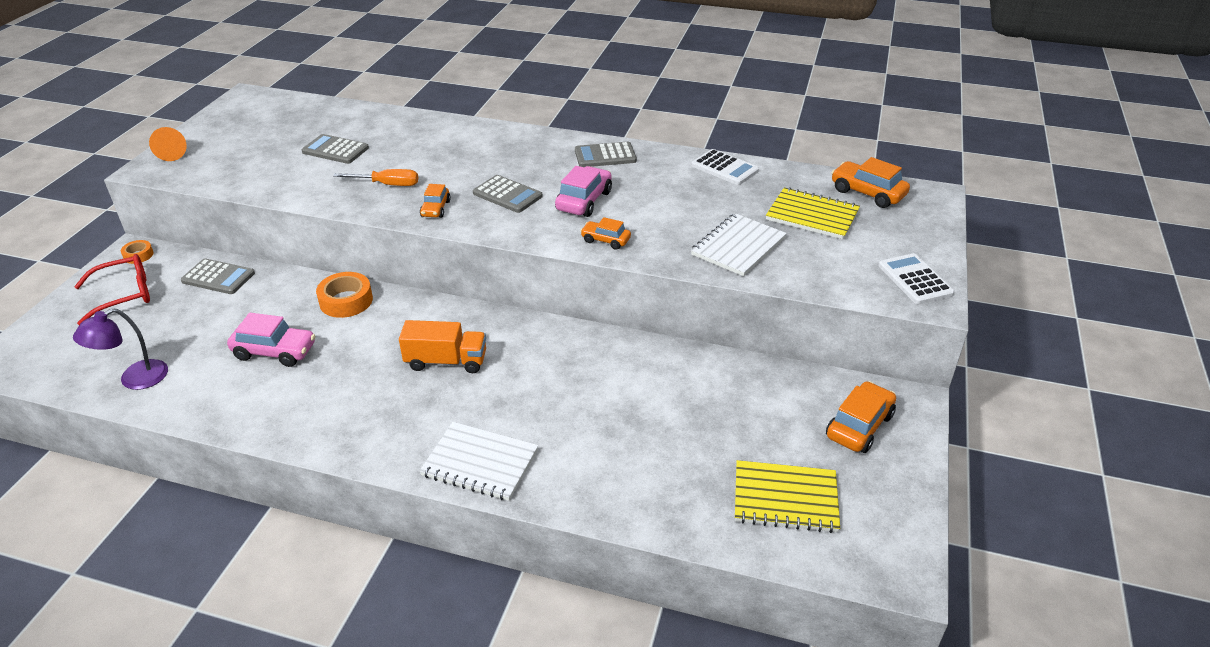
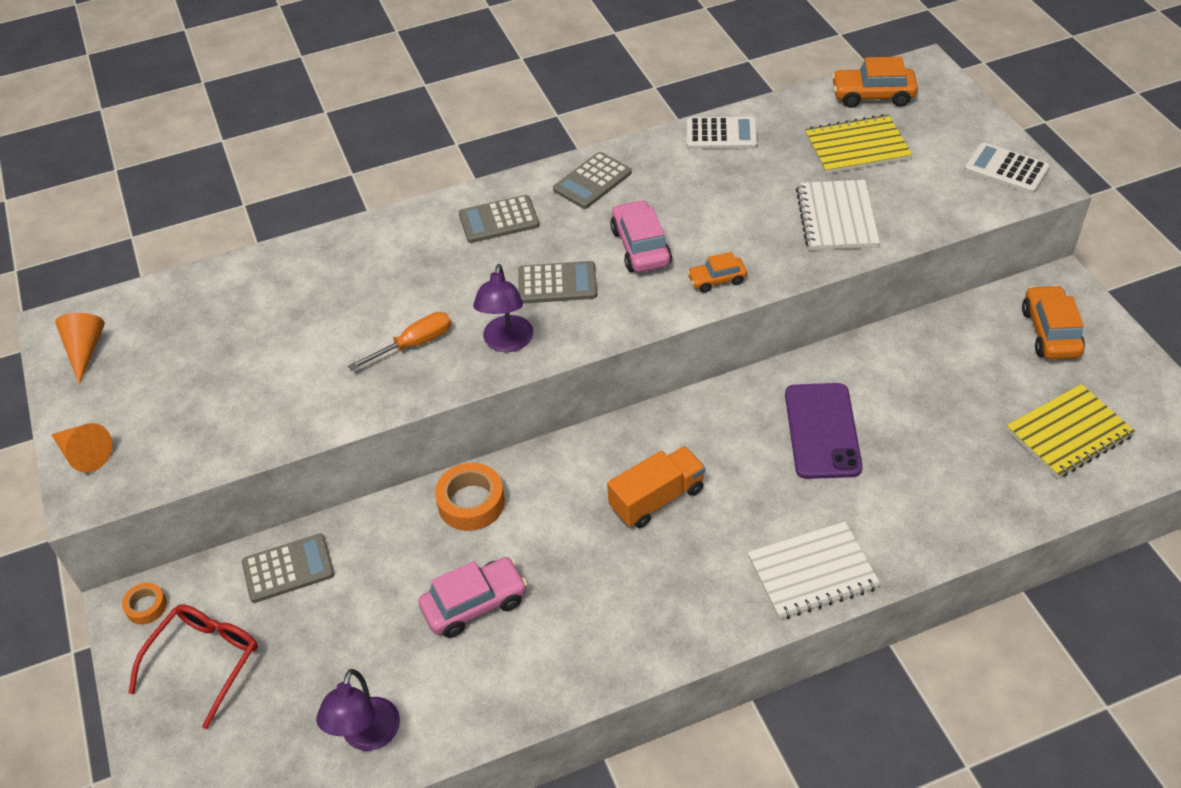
camera: 35 degrees left, 10 degrees up
(241, 111) = (85, 350): none -> orange cone
(335, 150) = (289, 336): grey calculator -> grey calculator (499, 220)
(435, 209) = (507, 343): orange car -> purple lamp
(601, 387) = (822, 431): none -> purple phone

